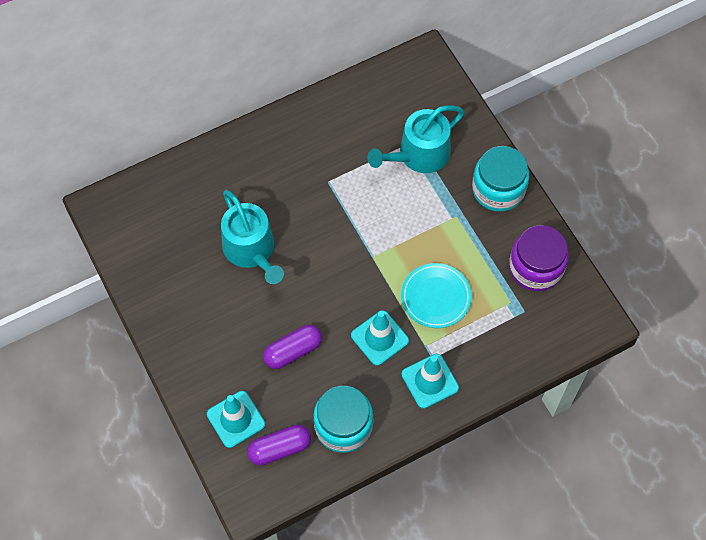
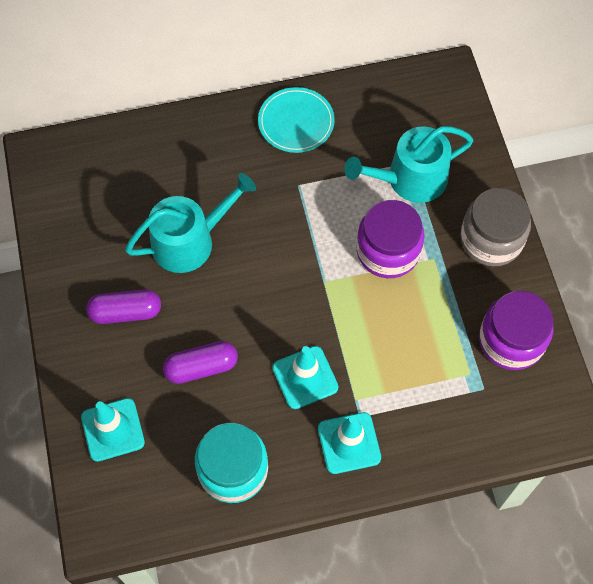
camera: 15 degrees right, 0 degrees up
(251, 250) = (190, 241): turquoise watering can -> turquoise watering can turned 105 degrees counterclockwise
(279, 448) = (152, 477): purple capsule -> purple capsule (126, 312)
(417, 219) = (388, 251): none -> purple jar
(436, 297) = (384, 346): turquoise plate -> turquoise plate (296, 122)
(498, 189) = (491, 239): turquoise jar -> grey jar

